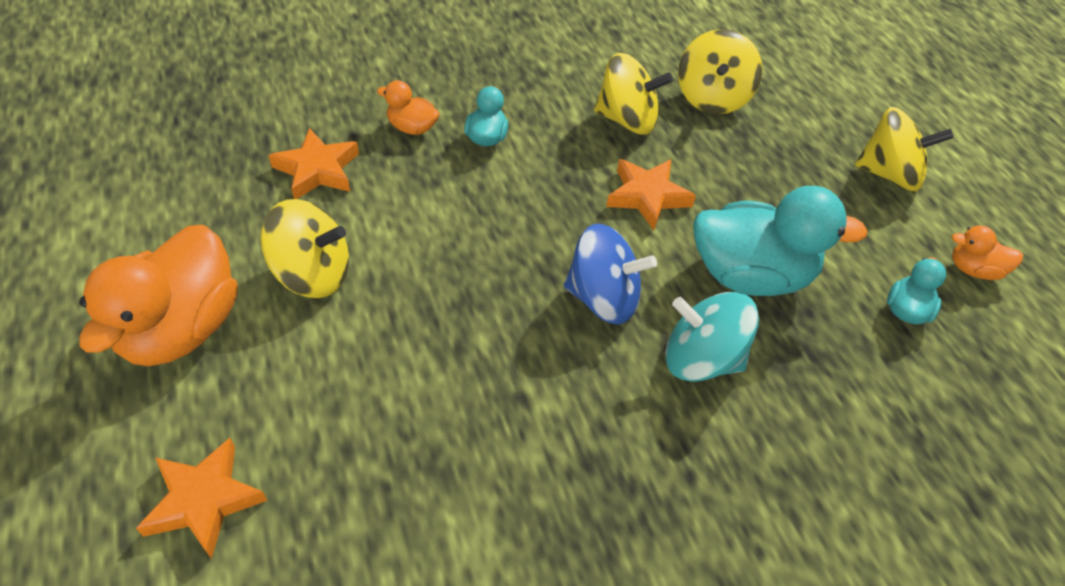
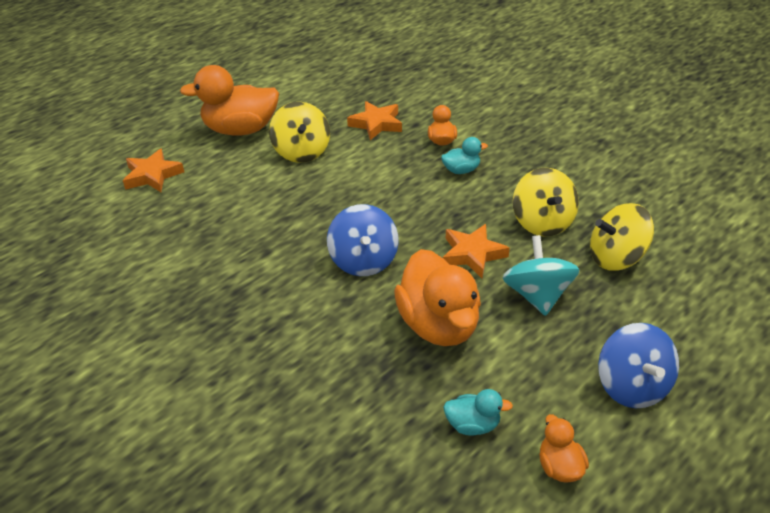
camera: 70 degrees right, 10 degrees down
(701, 359) = (344, 319): turquoise spinning top -> turquoise spinning top (537, 295)
(750, 275) = (439, 325): turquoise duck -> orange duck
(889, 174) = (632, 386): yellow spinning top -> blue spinning top

